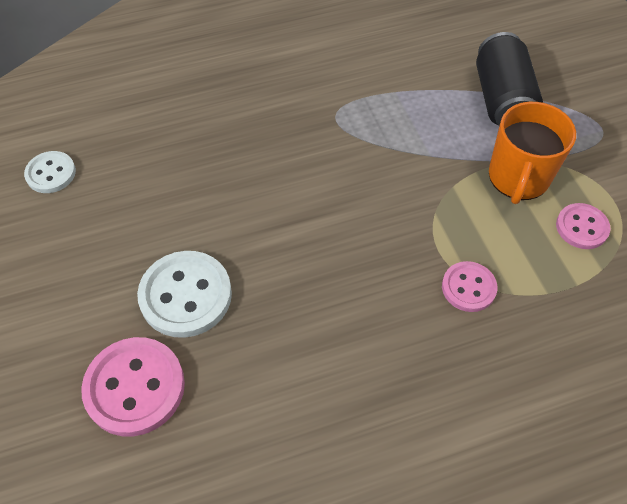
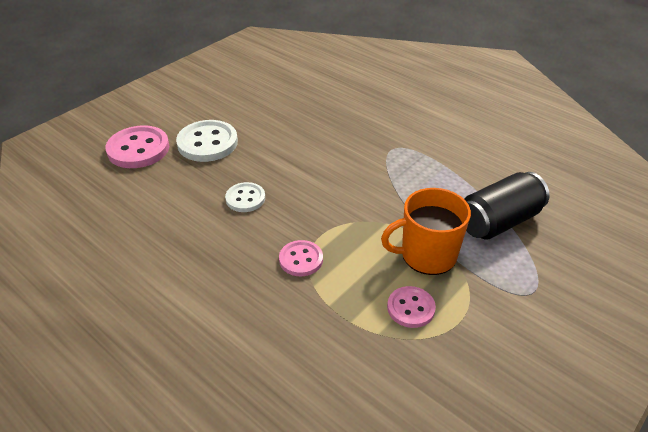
camera: 60 degrees right, 15 degrees down
(51, 173) = (253, 70): white button -> white button (245, 198)

